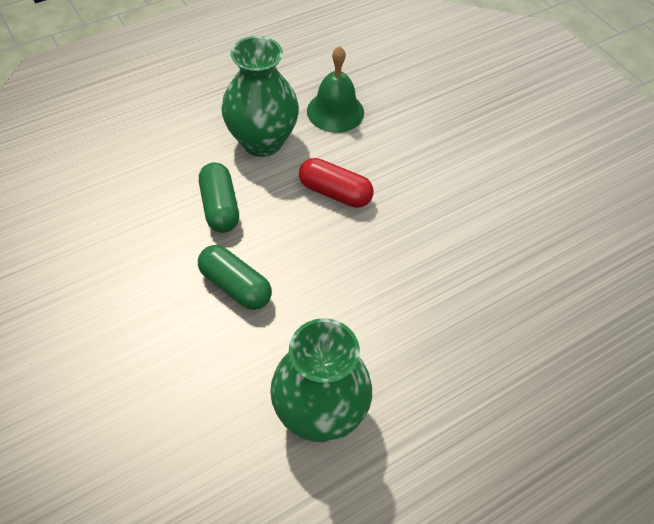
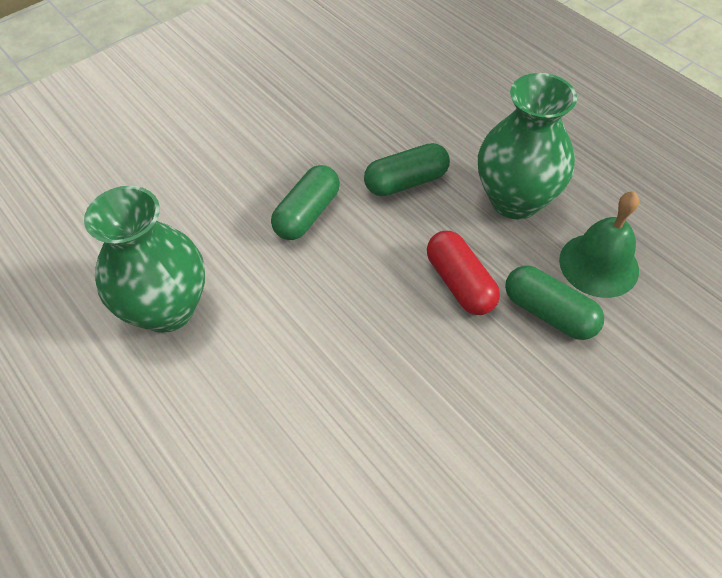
camera: 85 degrees right, 0 degrees up
(335, 192) = (460, 283): red capsule -> red capsule turned 45 degrees counterclockwise
(371, 148) = (549, 313): none -> green capsule

